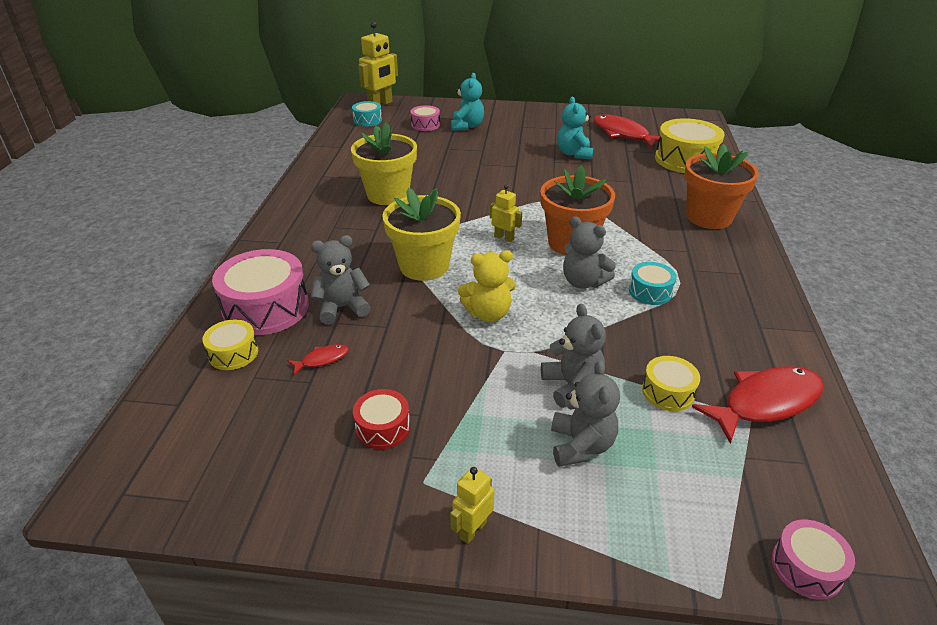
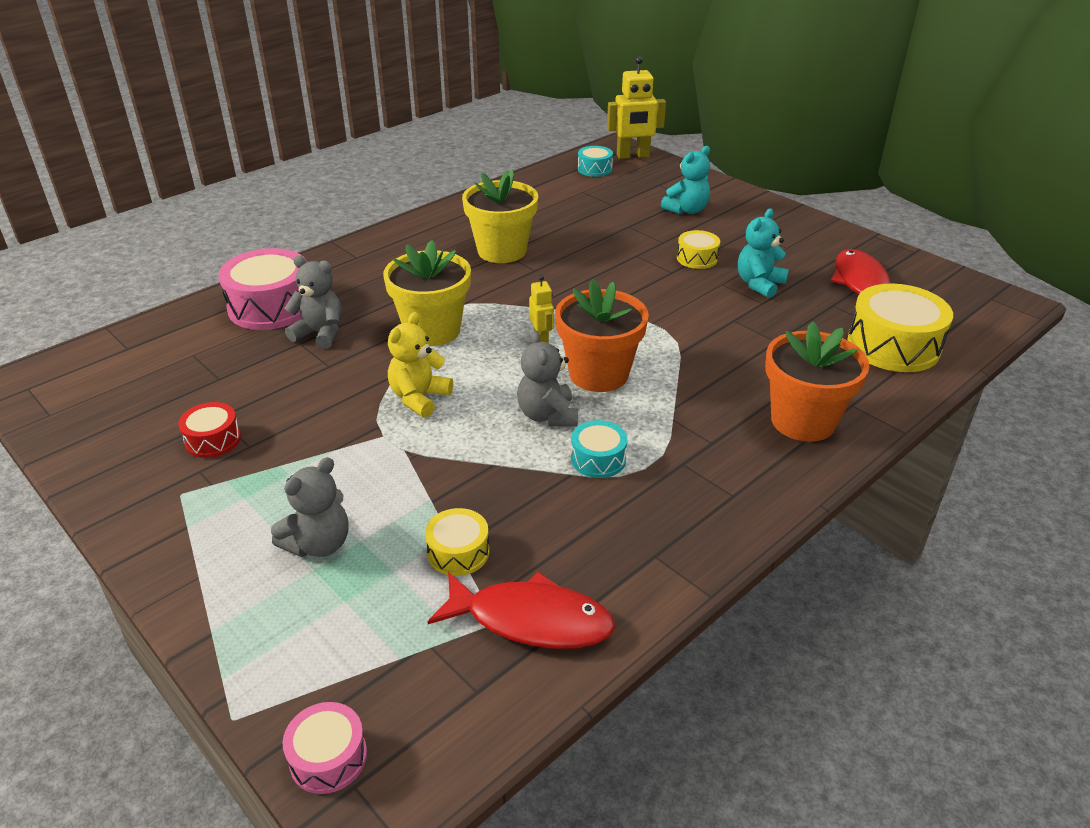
camera: 40 degrees right, 0 degrees up
(233, 353) = (204, 330): yellow drum -> yellow drum (697, 258)
(322, 359) = (249, 366): red fish -> none
(425, 125) = (645, 193): pink drum -> none
(472, 529) = (159, 546): yellow robot -> none
(488, 314) = (419, 398): yellow teddy bear -> yellow teddy bear turned 90 degrees clockwise
(572, 386) = (388, 495): grey teddy bear -> none

